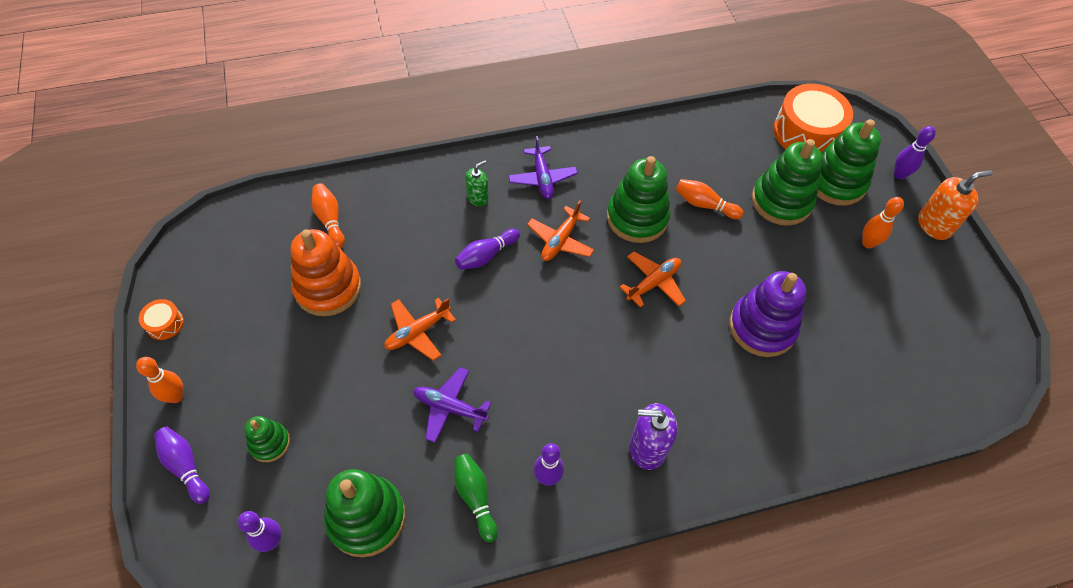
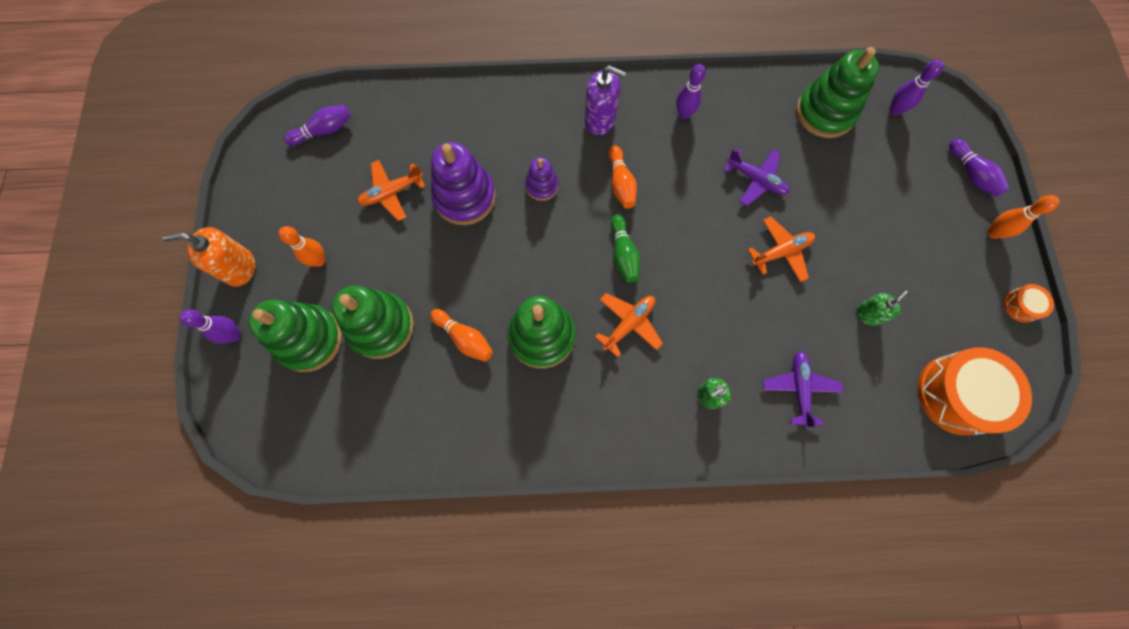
camera: 165 degrees left, 15 degrees up
(269, 443) = (906, 179): green stacking toy -> none
(328, 288) = (868, 314): orange stacking toy -> green soap dispenser
(330, 220) = (871, 397): orange bowling pin -> orange bowling pin (621, 183)
(475, 497) = (741, 111): green bowling pin -> green bowling pin (623, 254)
(486, 255) = (707, 321): purple bowling pin -> purple bowling pin (324, 131)
(542, 178) = (632, 409): purple plane -> purple plane (799, 388)
(653, 283) = (549, 259): orange plane -> orange plane (391, 193)
(687, 355) = (542, 186): none -> purple stacking toy
(806, 132) = (303, 416): orange drum -> orange drum (957, 394)

